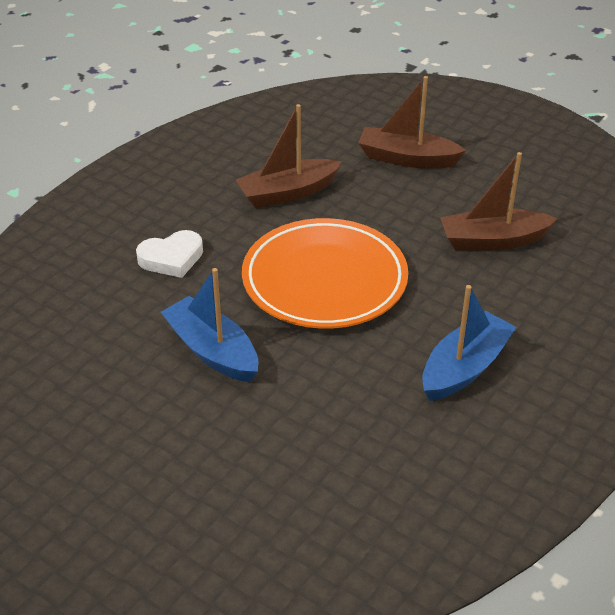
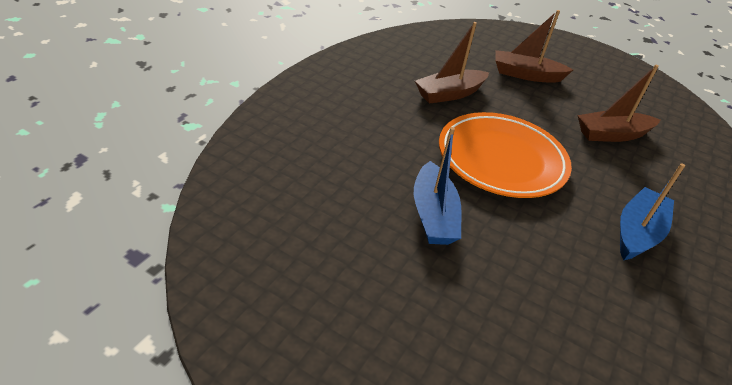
camera: 10 degrees left, 0 degrees up
(171, 258) = (376, 138): white heart -> none
(212, 351) = (433, 215): blue boat -> blue boat turned 135 degrees counterclockwise

